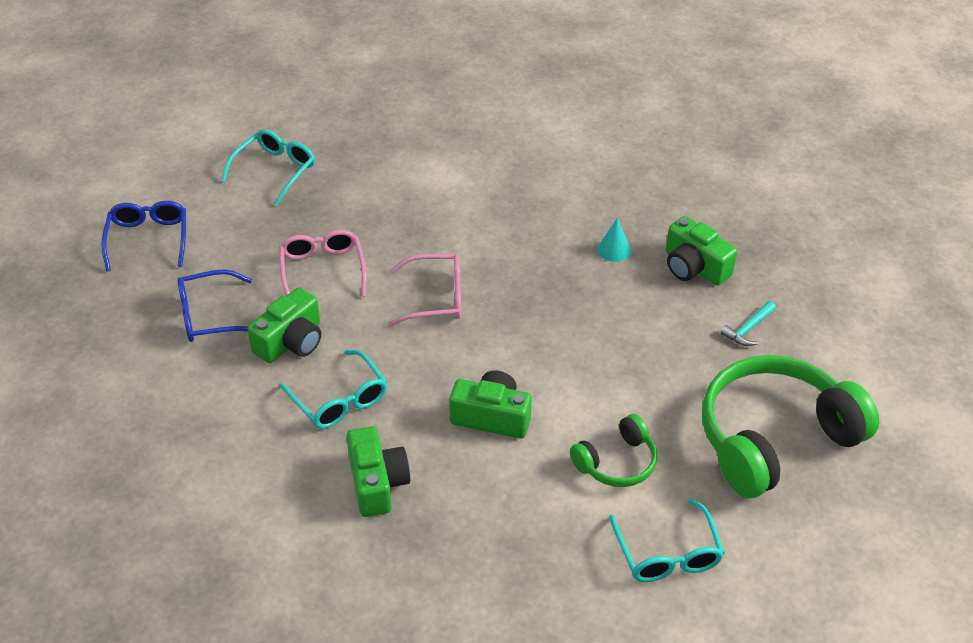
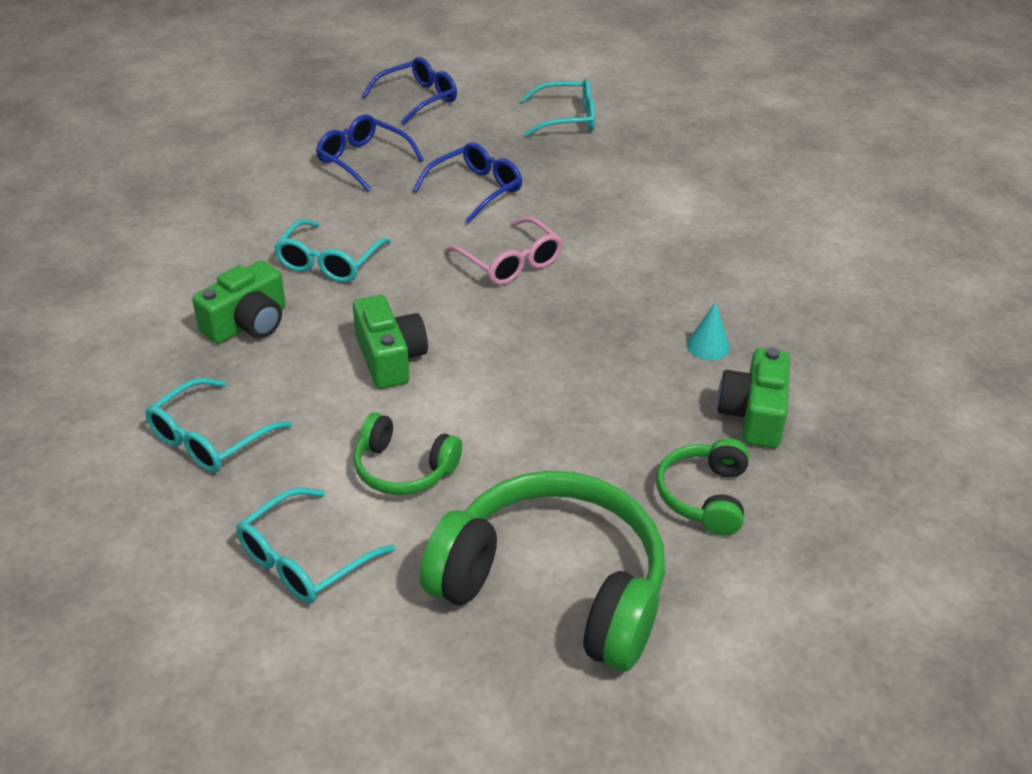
camera: 55 degrees right, 5 degrees down
(291, 341) = (374, 209): green camera -> none
(322, 270) = (475, 190): pink glasses -> blue glasses
(501, 560) = (210, 438): none -> turquoise glasses
(748, 329) = (704, 496): turquoise hammer -> green headphones

